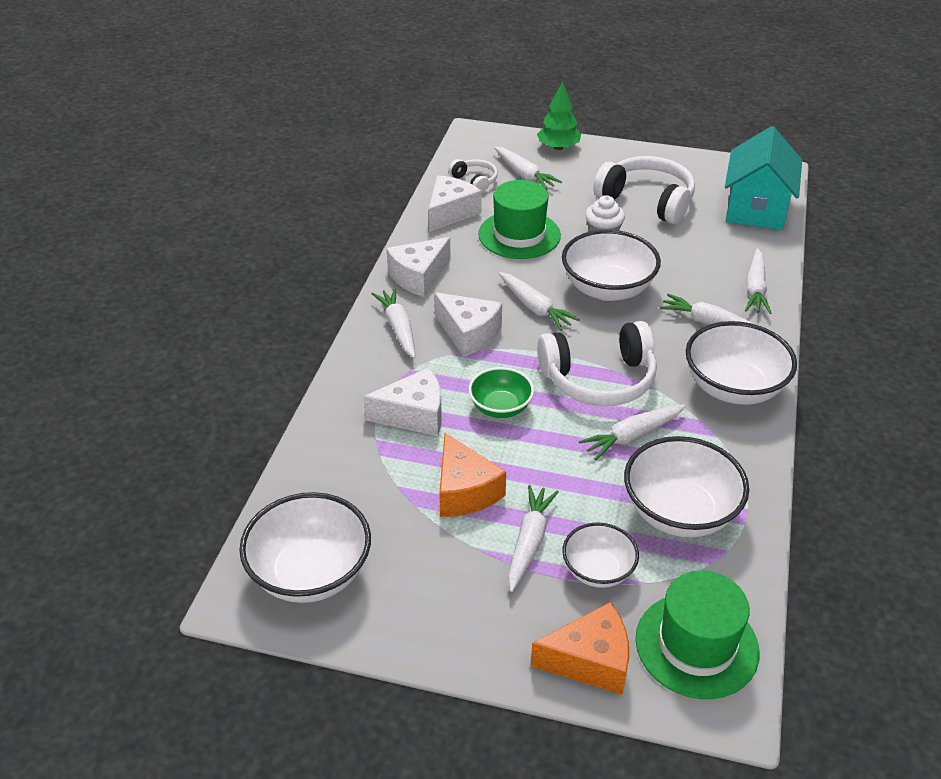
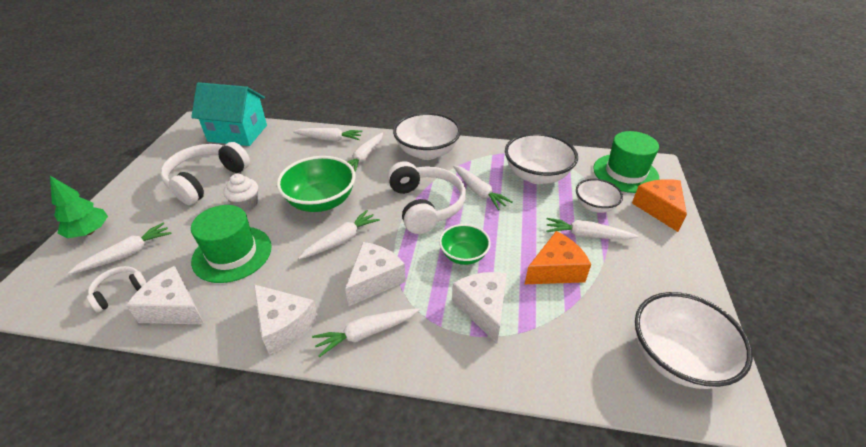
camera: 95 degrees left, 0 degrees up
(607, 289) = (321, 201): white bowl -> green bowl

